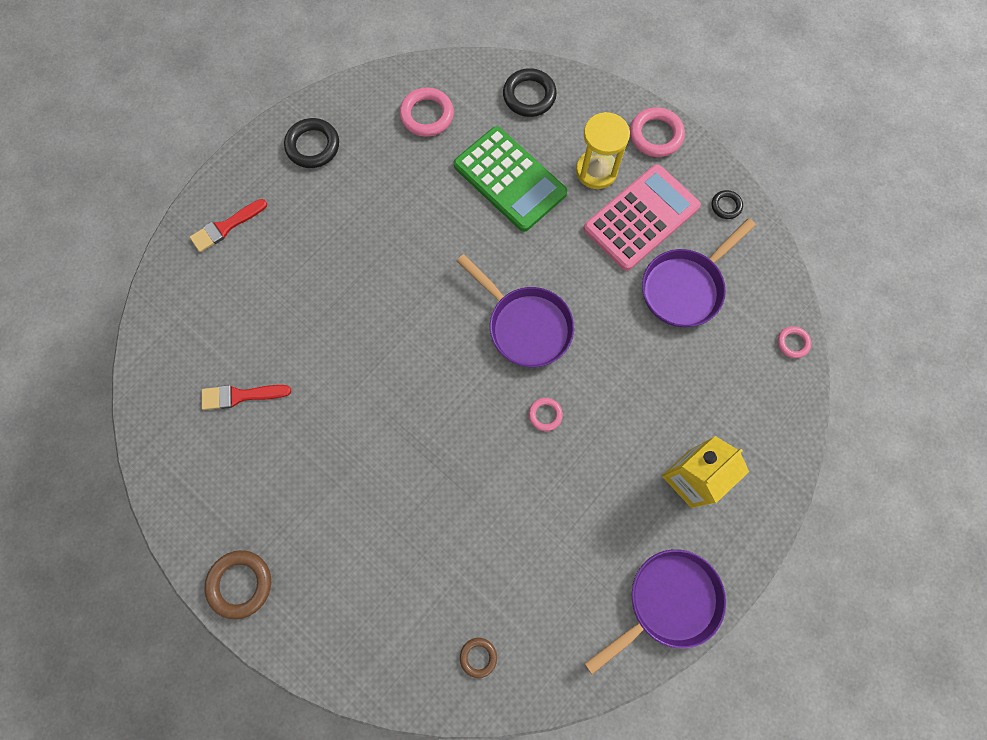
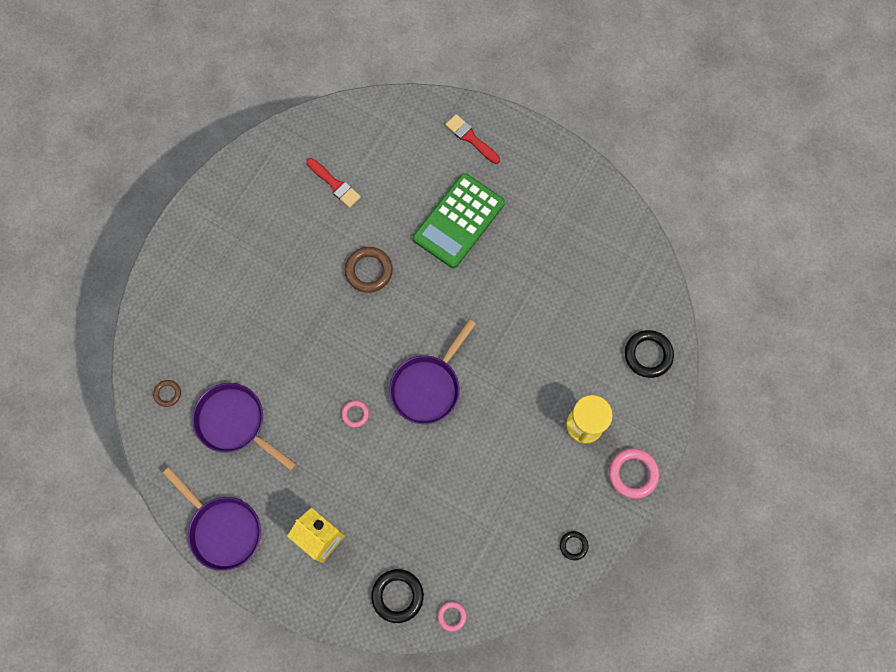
camera: 80 degrees right, 0 degrees up
(240, 396) = (335, 184): red brush -> red brush turned 150 degrees clockwise
(240, 584) = (199, 219): brown ring -> brown ring (369, 271)
(313, 146) = (557, 186): black ring -> black ring (397, 596)
(427, 115) = (608, 271): pink ring -> none
(510, 179) = (560, 352): green calculator -> green calculator (459, 221)
(641, 218) = (546, 470): pink calculator -> none
(684, 287) = (486, 516): purple pan -> purple pan (235, 423)

